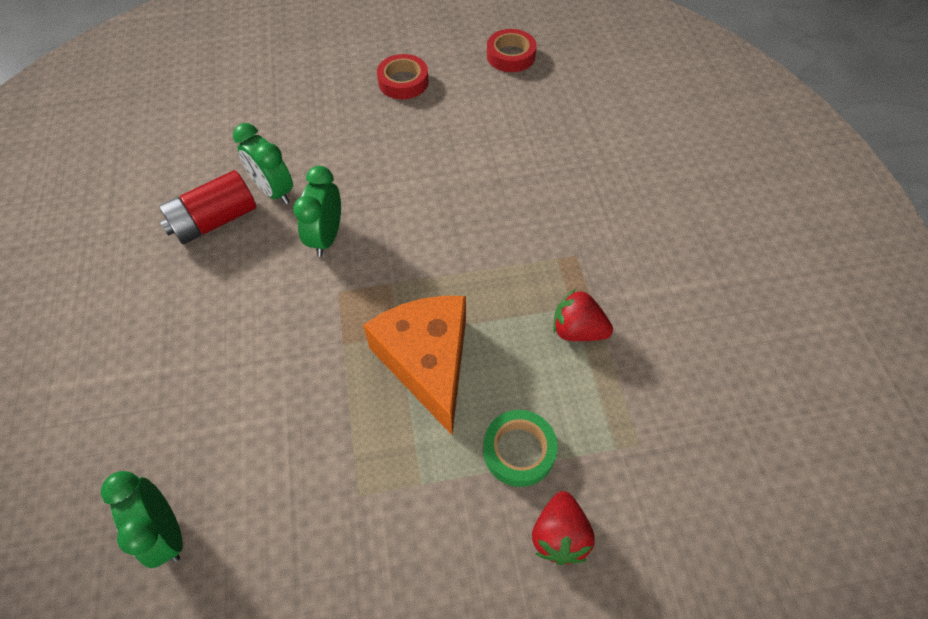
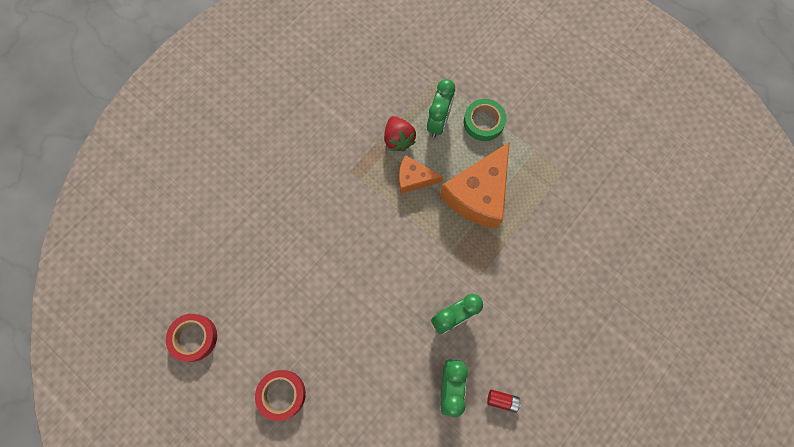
camera: 130 degrees left, 15 degrees up
(166, 532) = (654, 235): green clock -> green clock (438, 122)
(215, 221) = (502, 400): red battery -> red battery, size x0.45
(510, 310) = (414, 178): none -> orange cheese
(559, 535) = (504, 83): red strawberry -> none

